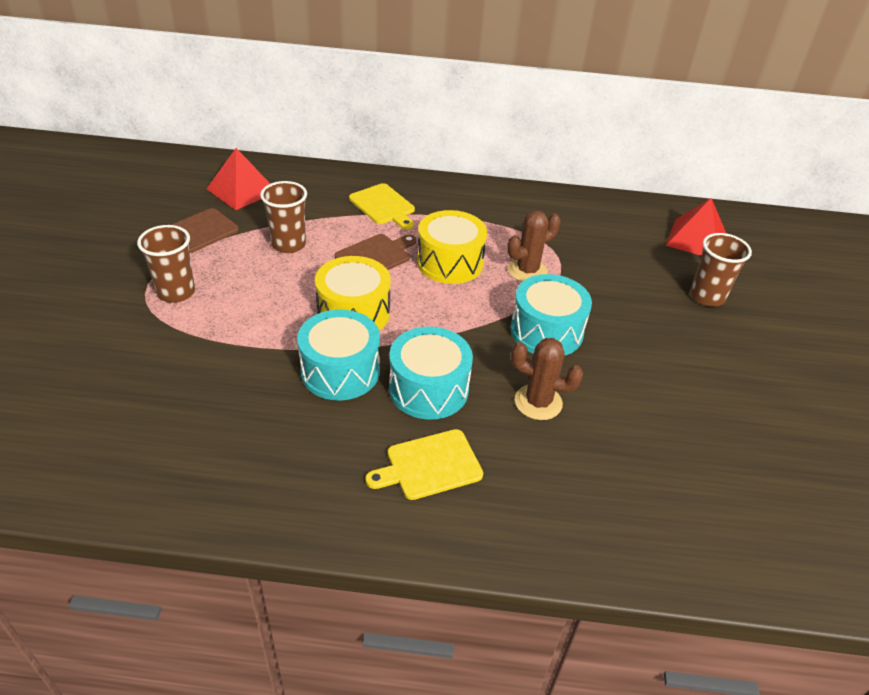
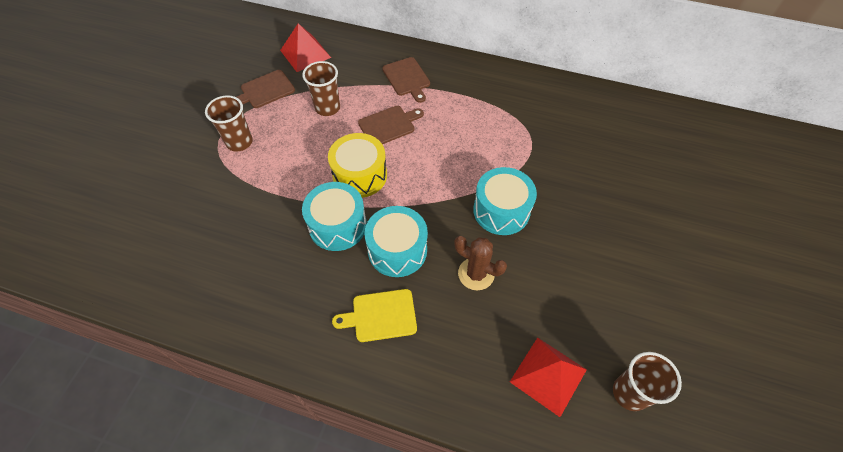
camera: 15 degrees right, 15 degrees up
(383, 206) = (407, 78): yellow cutting board -> brown cutting board
(450, 262) = (444, 137): yellow drum -> none
(527, 271) = (502, 152): brown cactus -> none
(696, 239) = (654, 136): red pyramid -> red pyramid (548, 375)
(707, 296) = (644, 194): brown cup -> brown cup (630, 393)

